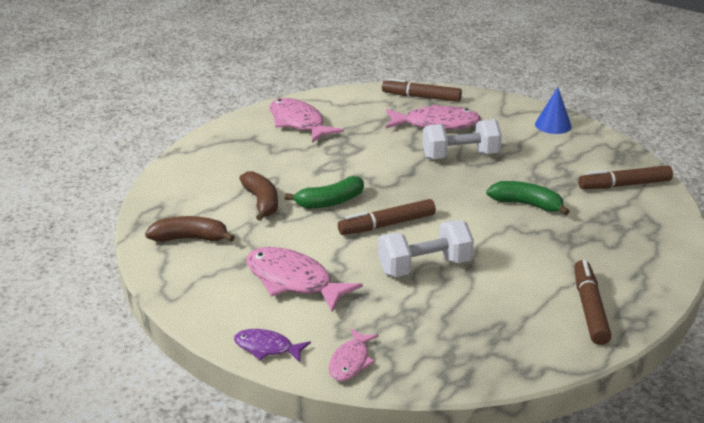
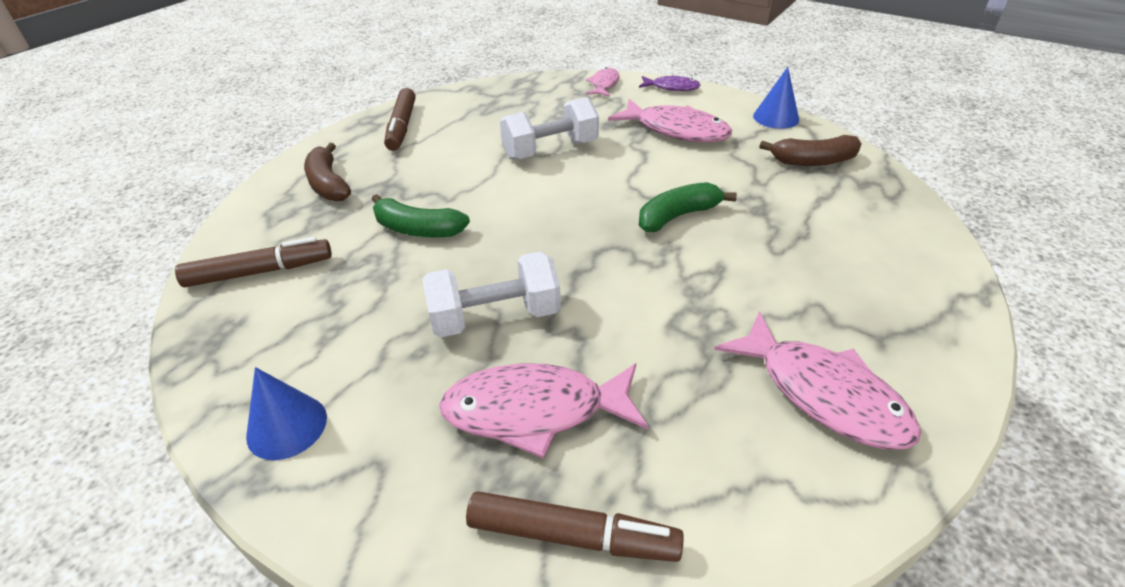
camera: 175 degrees right, 10 degrees up
(181, 290) = (776, 117): none -> blue cone
(262, 202) = (766, 210): brown banana -> brown banana (328, 184)
(387, 225) = (597, 190): brown marker -> none

